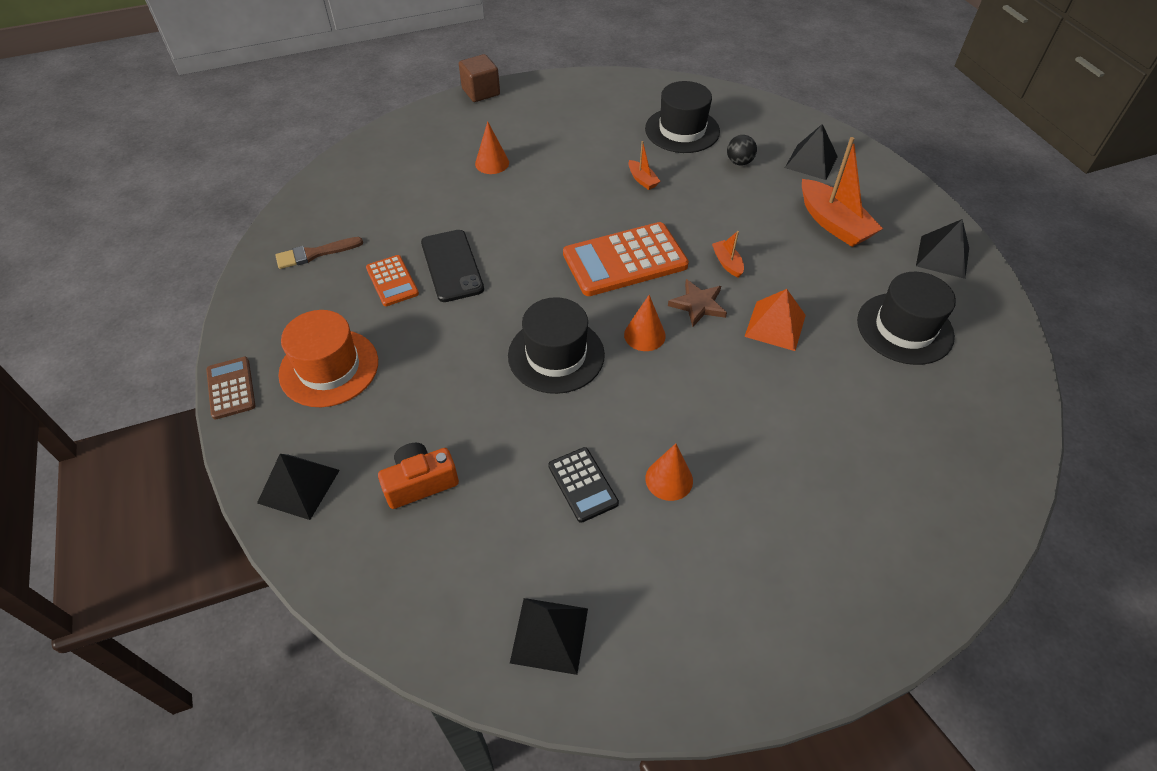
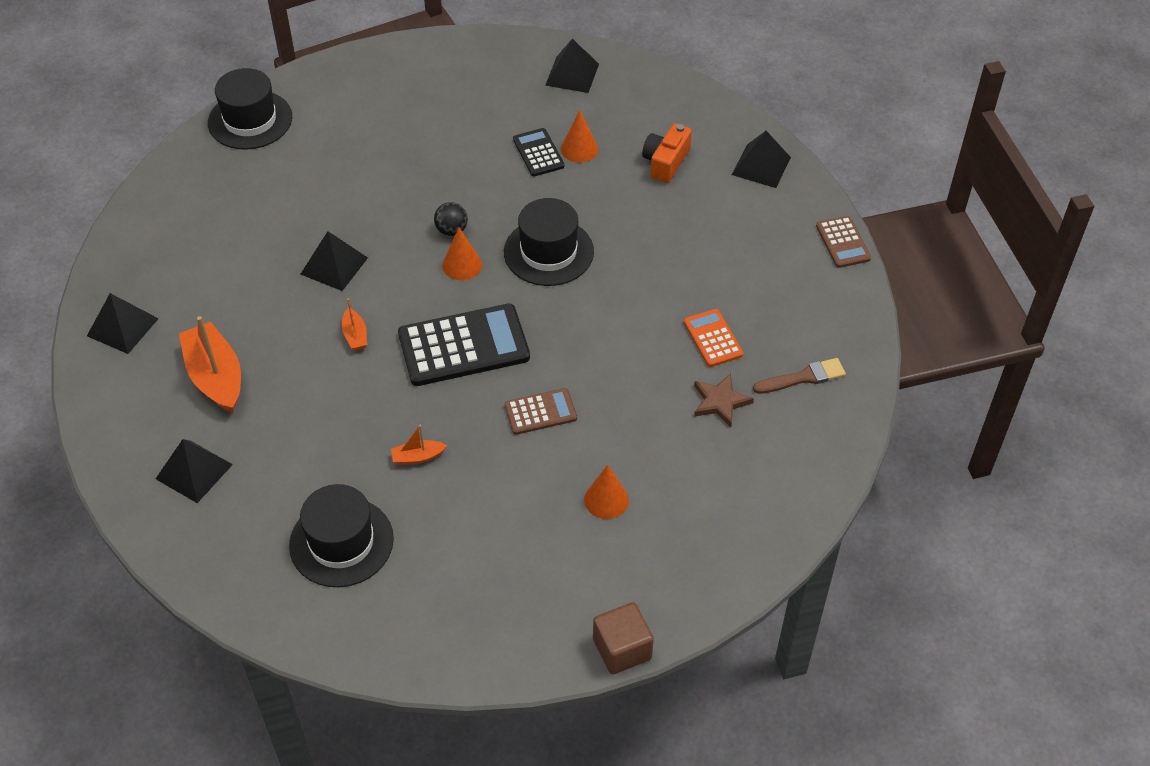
camera: 175 degrees left, 0 degrees up
(329, 368) = (758, 254): orange hat -> none
(420, 483) = (665, 162): orange camera -> orange camera turned 135 degrees clockwise
(452, 266) = (651, 352): black phone -> none
(548, 215) = (540, 412): none -> brown calculator
(625, 260) = (463, 346): orange calculator -> black calculator
(642, 180) = (418, 457): orange boat -> orange boat turned 75 degrees counterclockwise
(669, 479) = (470, 152): orange cone -> orange cone (579, 149)
(698, 305) = (401, 291): brown star -> brown star (720, 402)
(739, 162) = (286, 477): black ball -> black ball (451, 230)
(775, 325) = (334, 266): orange pyramid -> black pyramid
(904, 328) = (212, 255): black hat -> black hat (250, 120)

